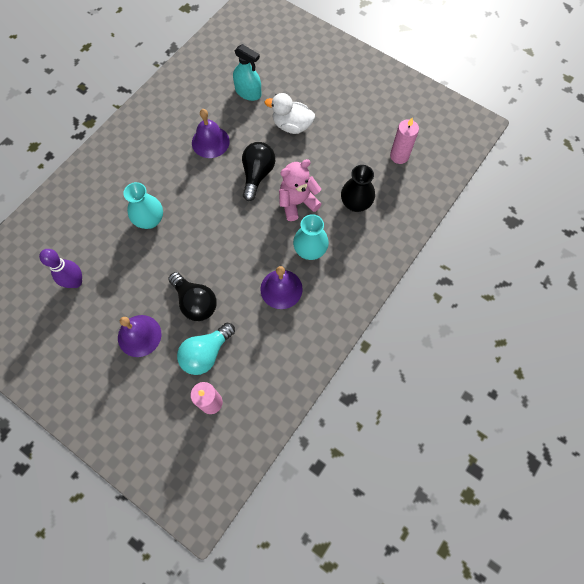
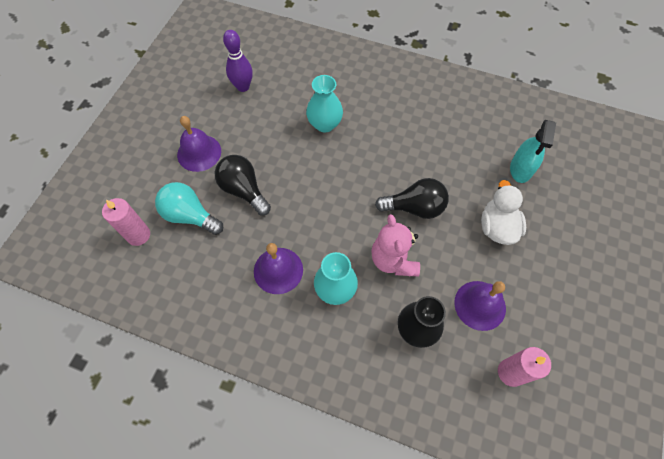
camera: 75 degrees right, 5 degrees down
(195, 302) = (244, 190): black light bulb -> black light bulb turned 105 degrees clockwise
(210, 142) = (438, 150): purple bell -> purple bell (480, 305)
(297, 203) = (393, 260): pink teddy bear -> pink teddy bear turned 150 degrees counterclockwise

